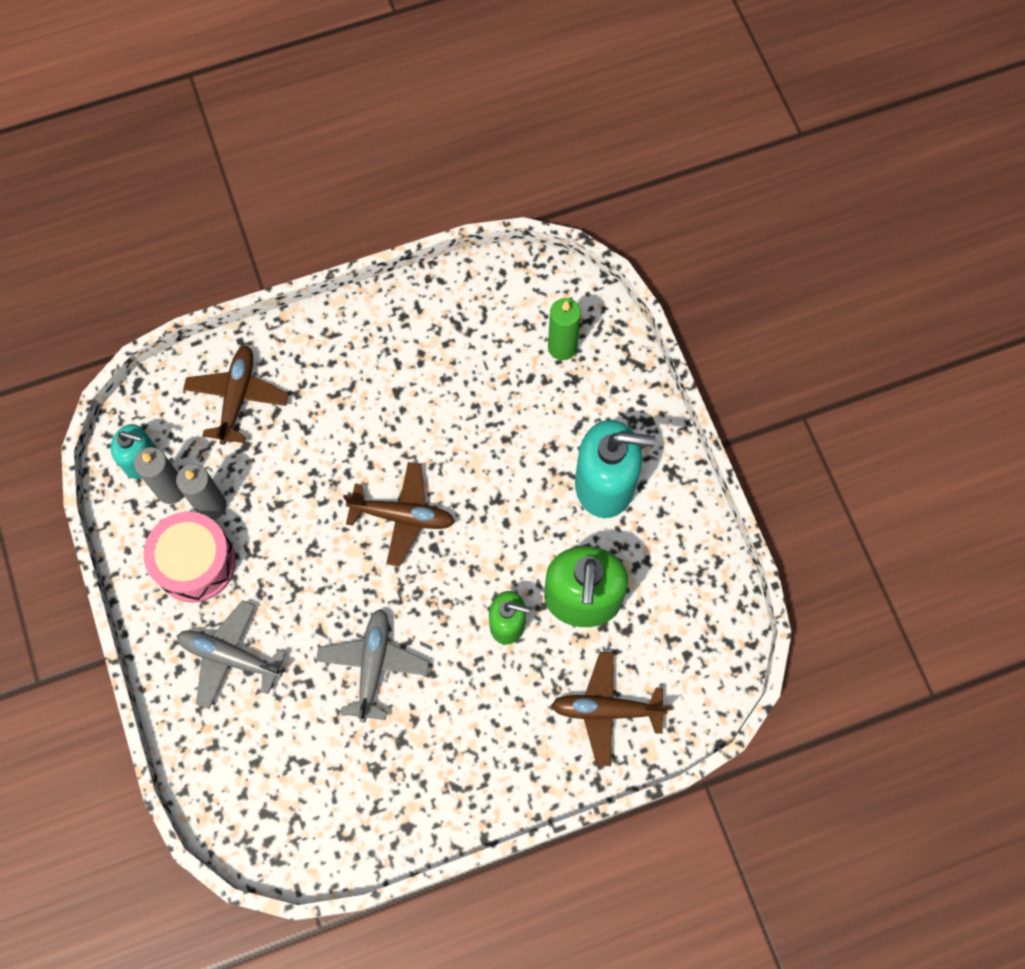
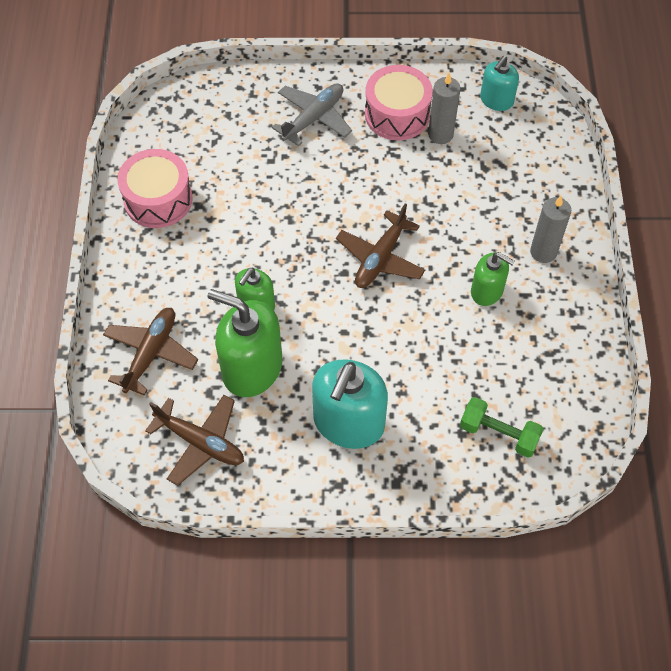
camera: 110 degrees right, 10 degrees down
(171, 490) = (464, 113): grey candle -> grey candle (543, 252)
(237, 397) = (530, 173): brown plane -> brown plane (200, 442)
(373, 665) = (265, 204): grey plane -> none
(406, 400) = (487, 291): none -> green soap dispenser
(408, 792) = (158, 199): none -> pink drum
(562, 347) = (499, 434): green candle -> green dumbbell

